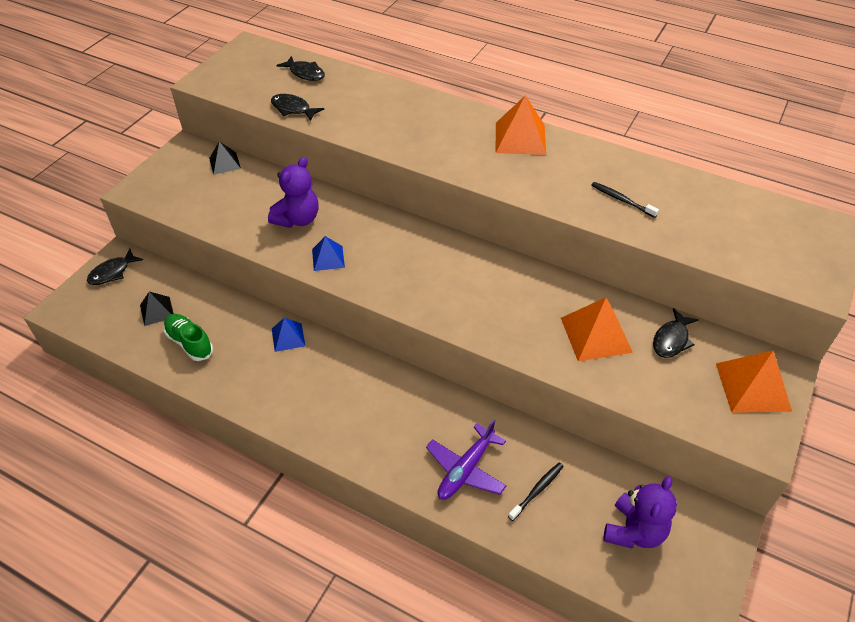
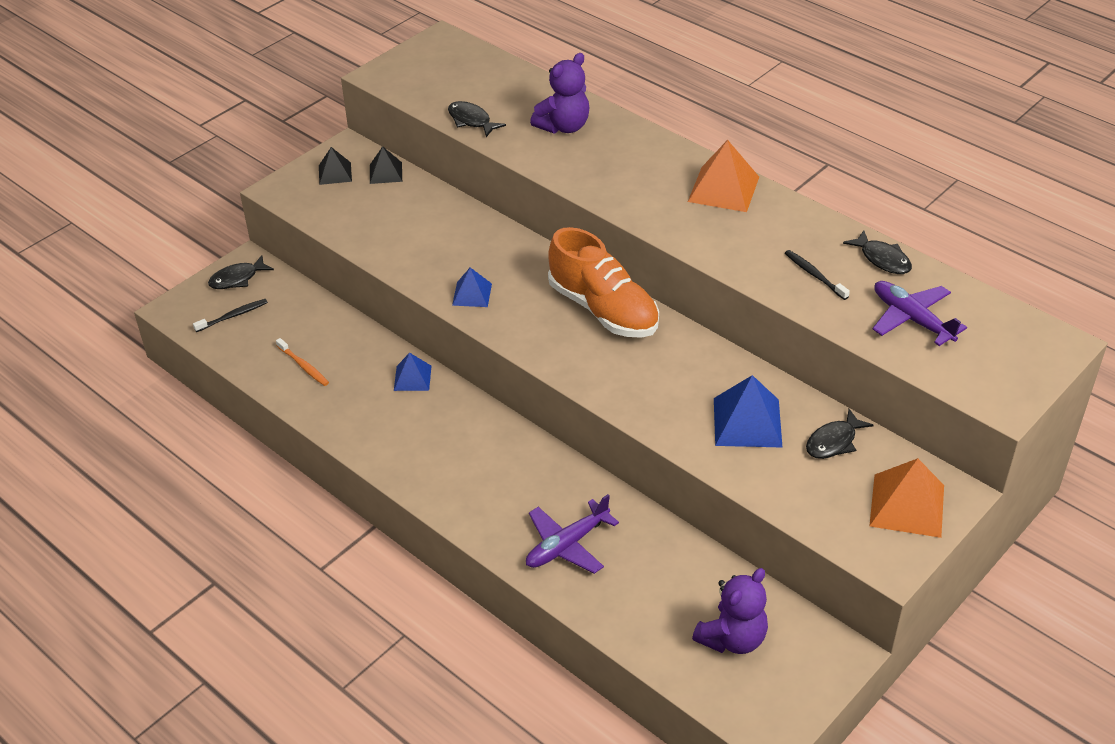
camera: 15 degrees right, 5 degrees down
(157, 311) = (276, 327): black pyramid -> black pyramid (335, 173)
(189, 343) = (303, 366): green shoe -> orange toothbrush
(297, 219) = (450, 247): purple teddy bear -> purple teddy bear (563, 126)
(305, 73) = (498, 80): black fish -> black fish (882, 259)
(443, 254) = (603, 310): none -> orange shoe
(537, 490) = (639, 580): black toothbrush -> black toothbrush (233, 316)
(596, 334) = (747, 422): orange pyramid -> blue pyramid
(714, 226) = (911, 319): none -> purple plane

